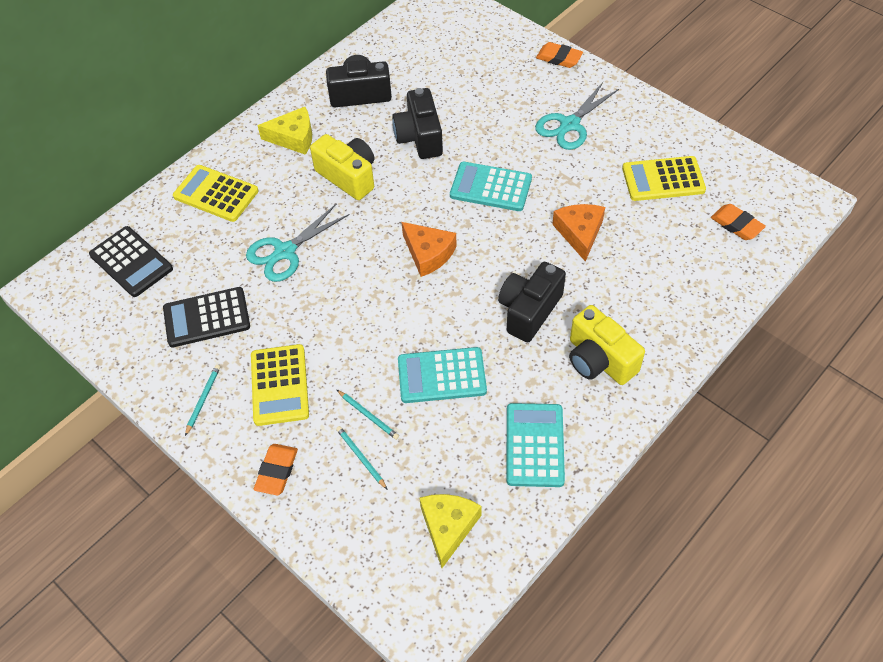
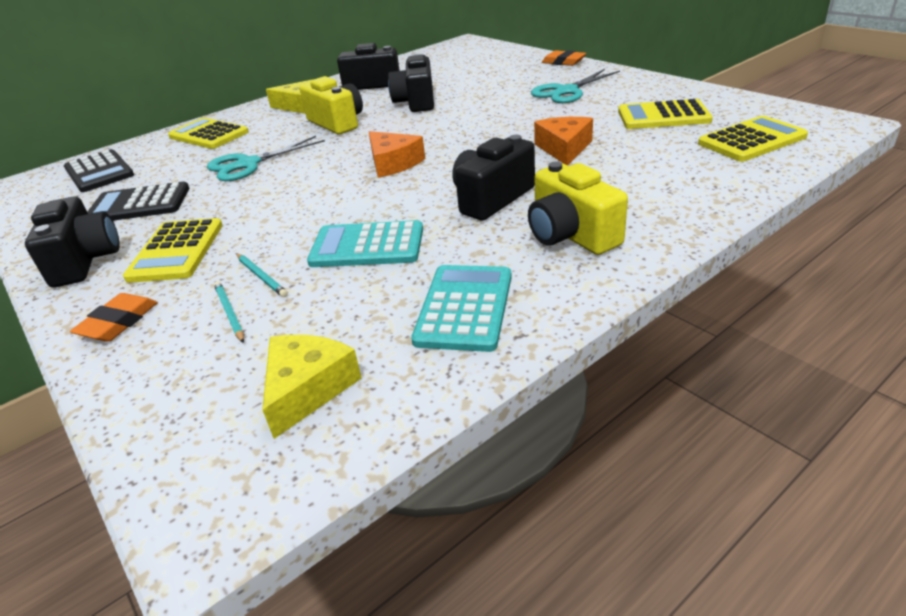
camera: 10 degrees right, 20 degrees down
(203, 399) = (85, 261): turquoise pencil -> black camera
(490, 187) = (475, 125): turquoise calculator -> none
(736, 225) = (751, 140): orange eraser -> yellow calculator

